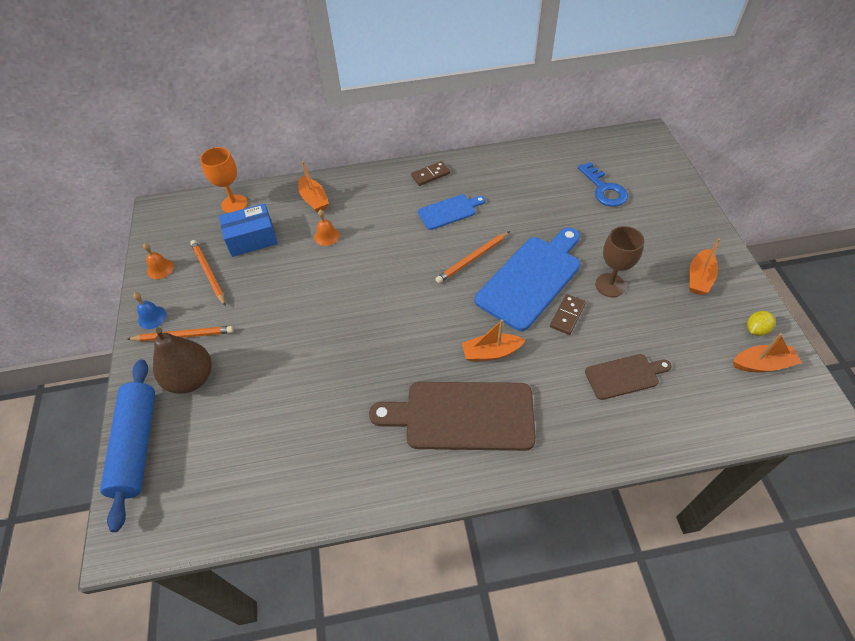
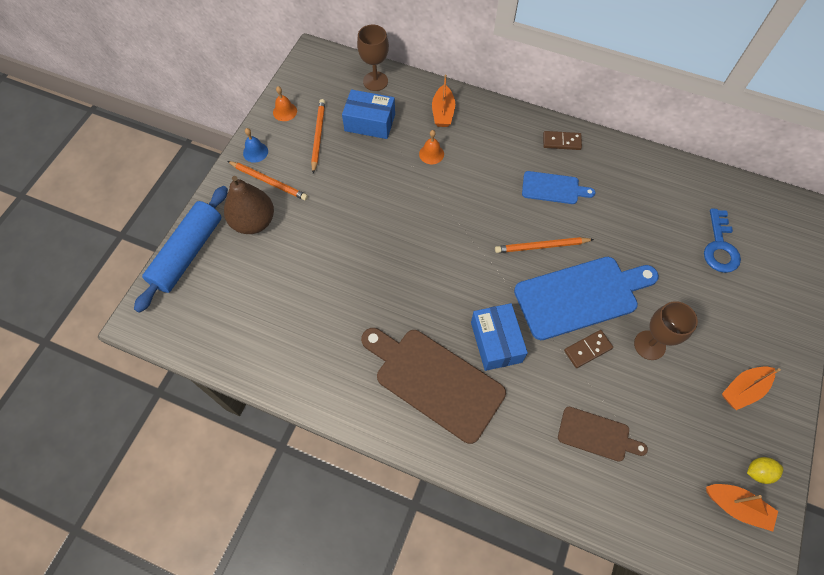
camera: 30 degrees right, 10 degrees up
(234, 204) = (375, 81): orange goblet -> brown goblet
(491, 352) = (496, 342): orange boat -> blue box

